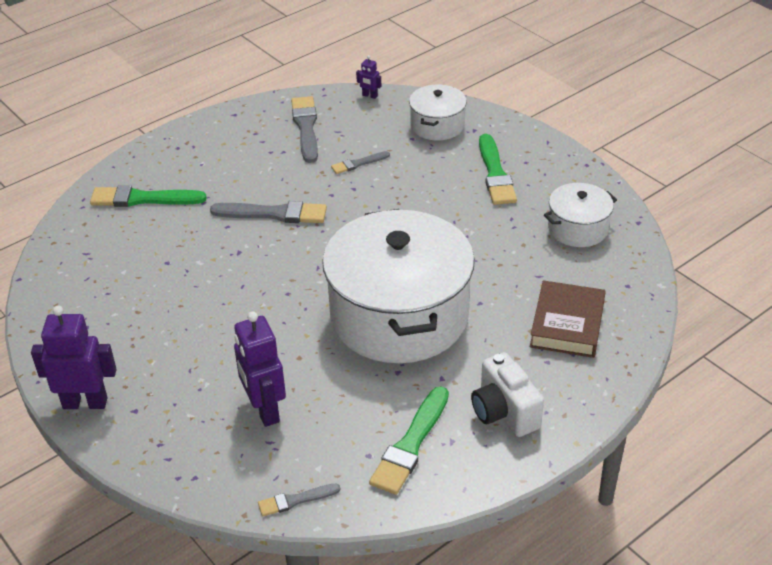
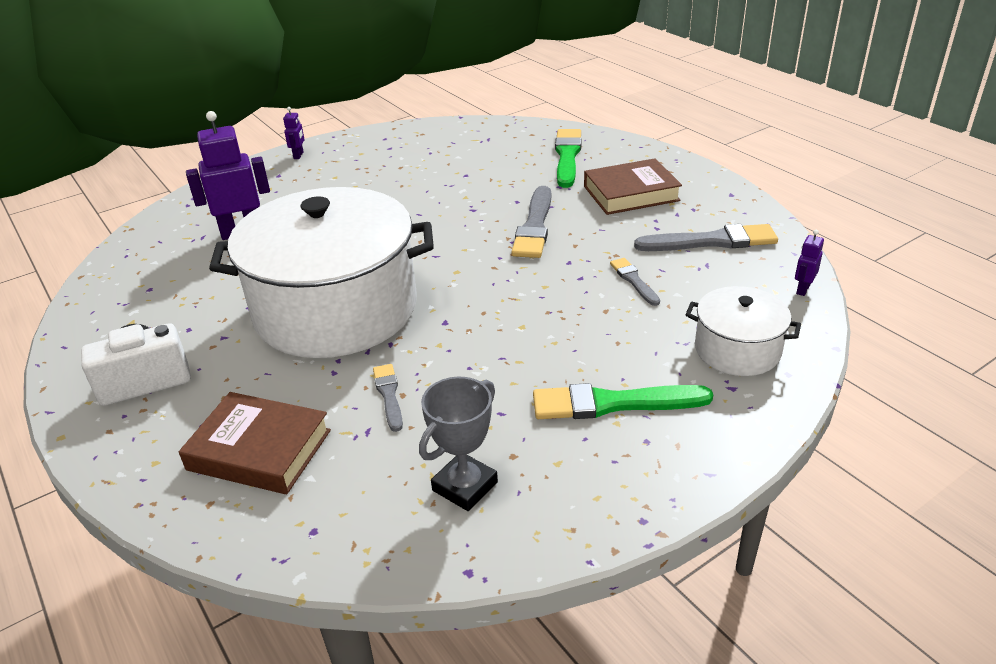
camera: 95 degrees right, 5 degrees down
(85, 403) = (299, 155): purple robot -> purple robot, size x0.46
(224, 163) = (631, 193): none -> brown book
(295, 500) = (126, 251): grey brush -> grey brush (389, 395)
(410, 444) = (144, 314): green brush -> none
(578, 228) = (465, 486): white pot -> grey trophy

